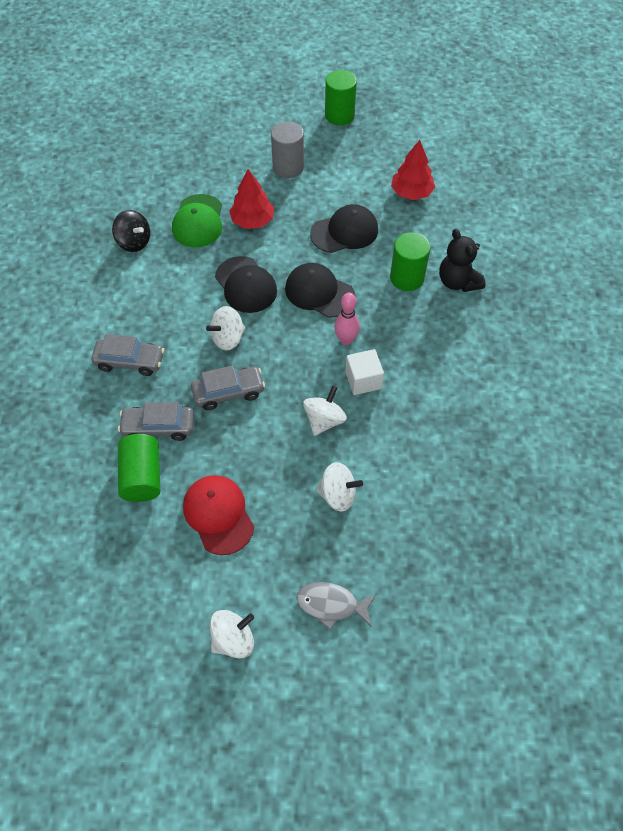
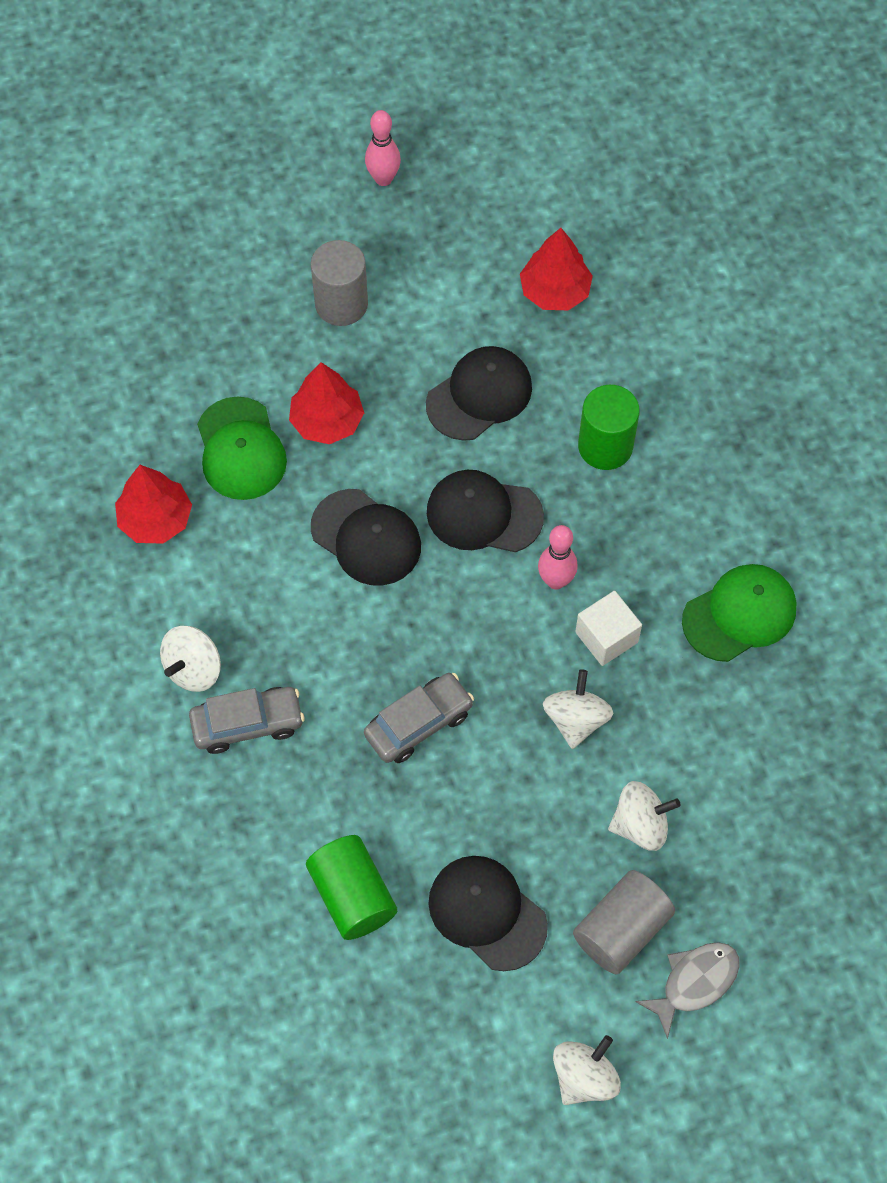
camera: 20 degrees left, 5 degrees up
(134, 242) = (155, 519): black spinning top -> red tree
(158, 427) = (341, 813): grey car -> none
(218, 515) = (487, 913): red cap -> black cap
(228, 338) = (379, 636): white spinning top -> white spinning top (193, 669)
(298, 554) = (621, 929): none -> grey cylinder
(331, 604) = (694, 983): grey fish -> grey fish turned 150 degrees clockwise
(339, 115) = (383, 179): green cylinder -> pink bowling pin
(452, 392) = (739, 614): none -> green cap
(458, 282) = (683, 428): black teddy bear -> none

